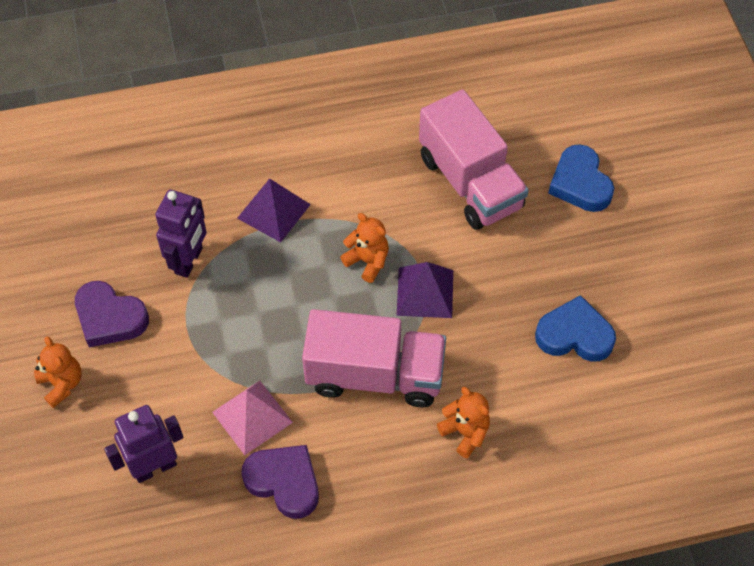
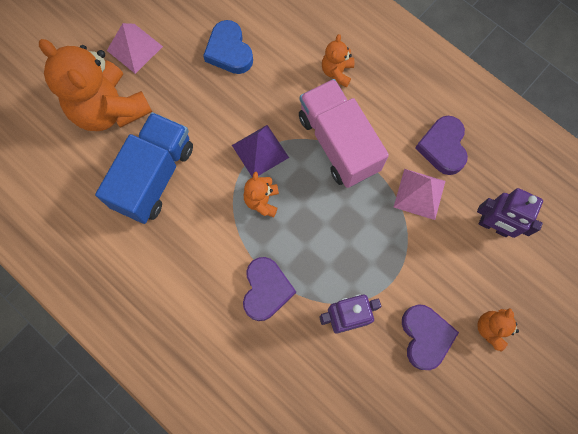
camera: 125 degrees left, 15 degrees up
(274, 211) = (266, 290): purple pyramid -> purple heart
(470, 182) = (154, 176): pink truck -> blue truck
(580, 183) = (109, 109): blue heart -> orange teddy bear
(644, 244) = (134, 48): none -> pink pyramid

